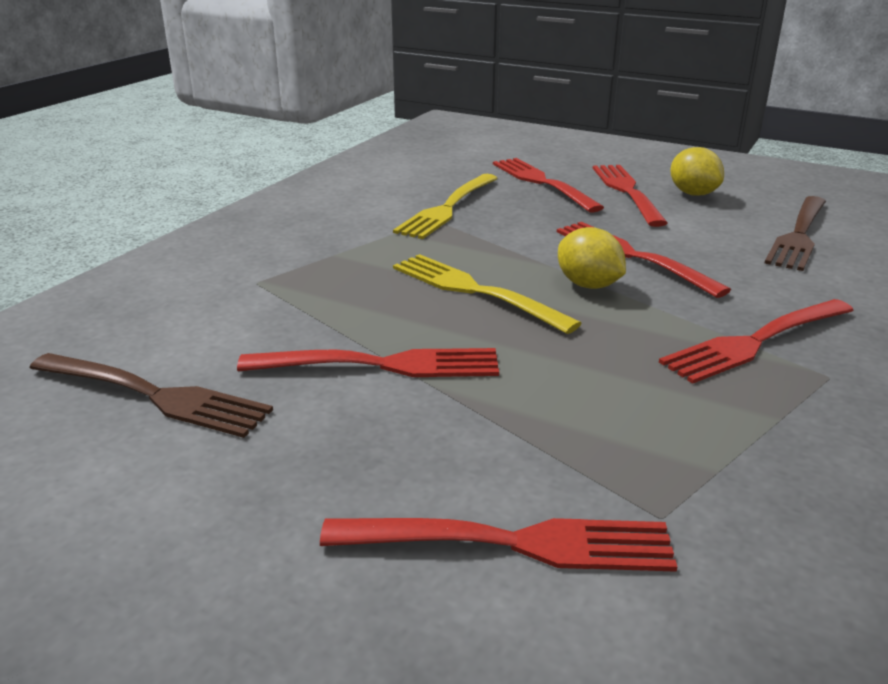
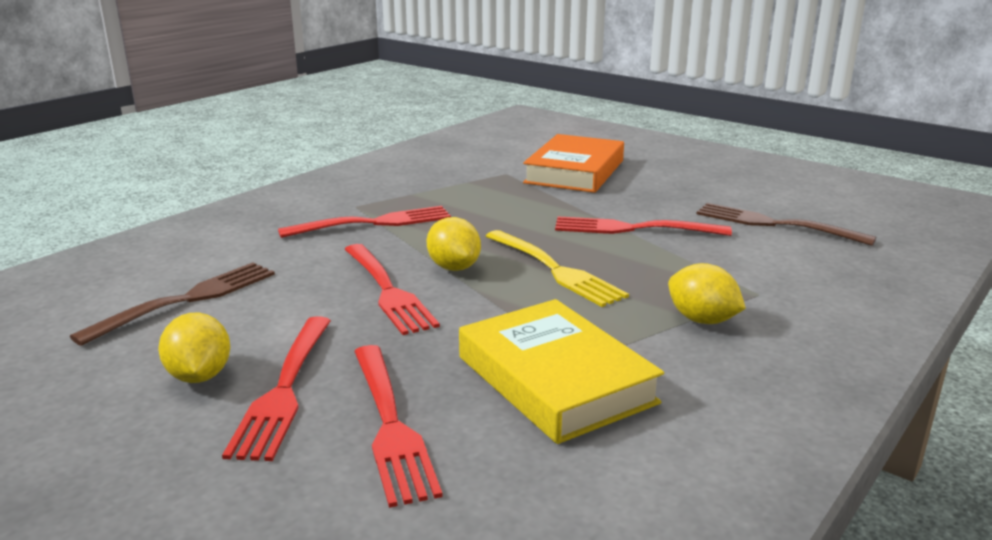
camera: 170 degrees left, 5 degrees down
(326, 253) = (702, 320): none -> yellow lemon
(448, 208) = (555, 379): yellow fork -> yellow book
(509, 543) = (574, 172): red fork -> orange book

